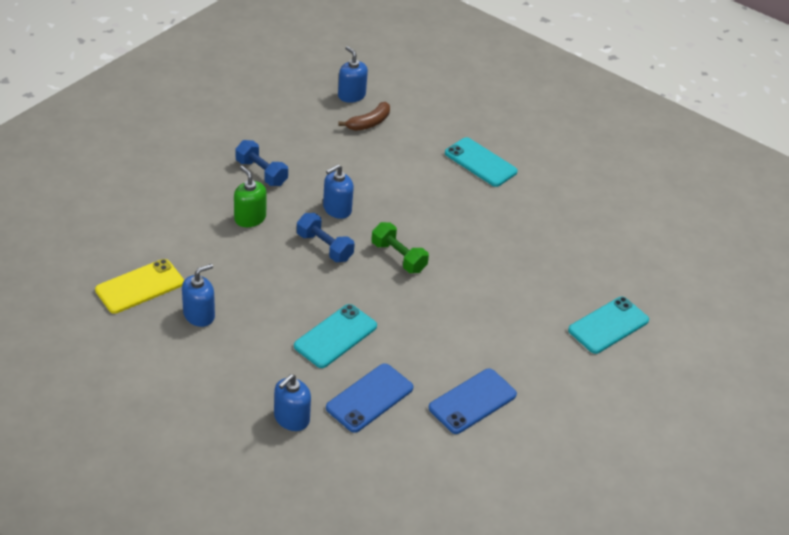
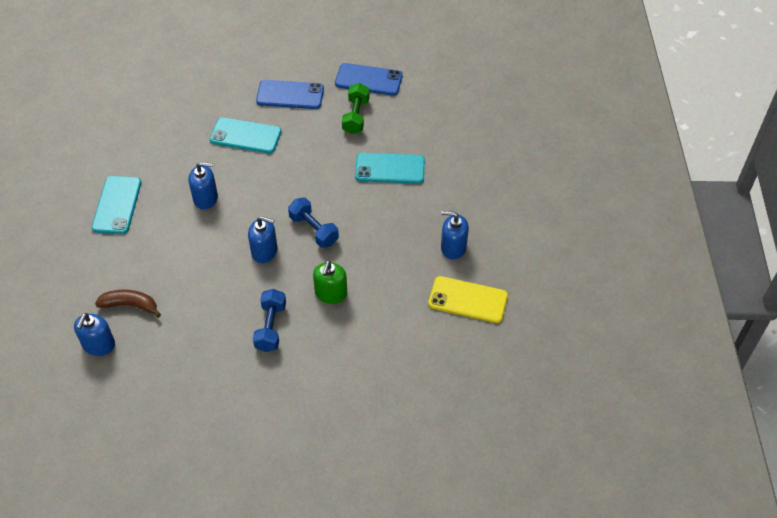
camera: 125 degrees left, 10 degrees up
(291, 418) = (475, 145): blue soap dispenser -> blue soap dispenser (205, 198)
(324, 247) = (313, 230): blue dumbbell -> blue dumbbell turned 45 degrees counterclockwise
(369, 398) = (419, 122): blue phone -> blue phone (290, 95)
(398, 257) = (280, 185): green dumbbell -> green dumbbell (356, 116)
(608, 325) = (235, 56): turquoise phone -> turquoise phone (245, 136)

